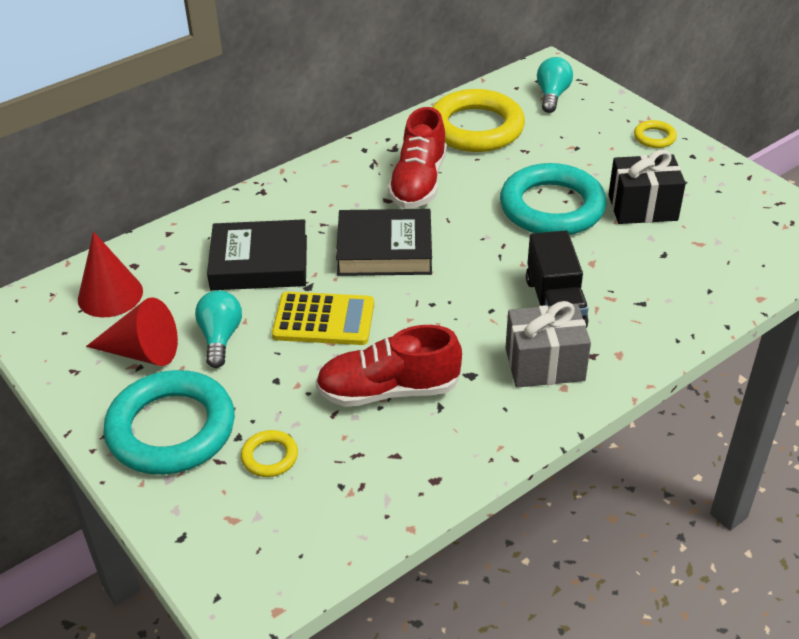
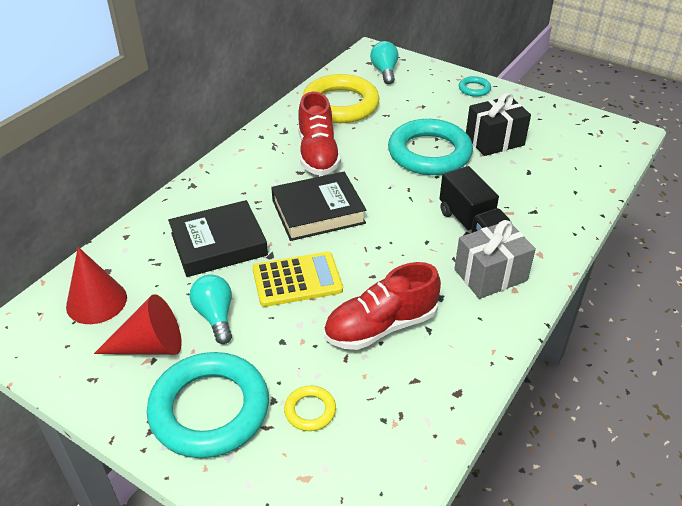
camera: 20 degrees left, 0 degrees up
(654, 137) = (474, 89): yellow ring -> turquoise ring

